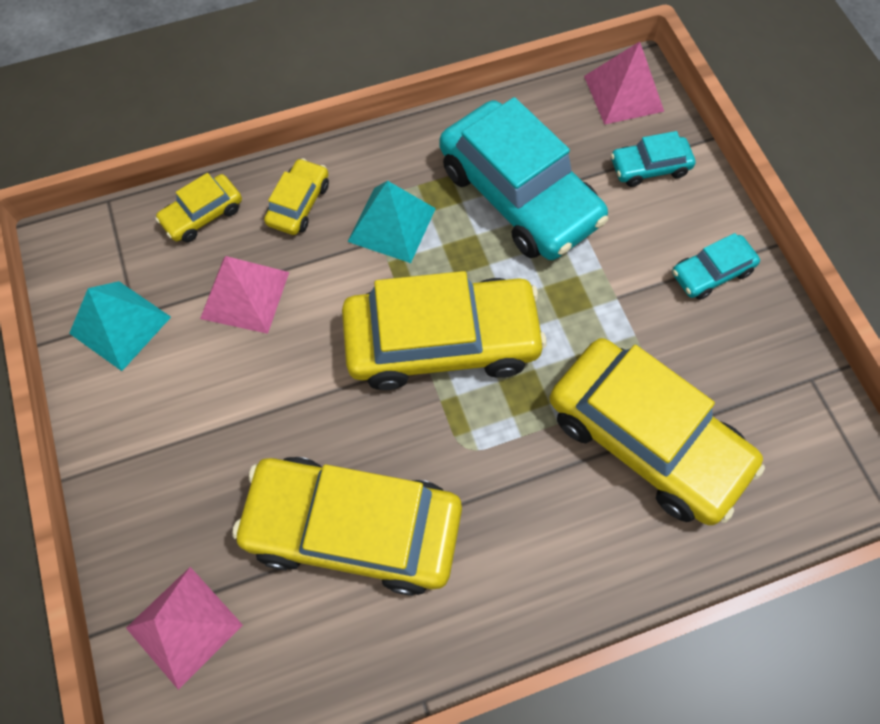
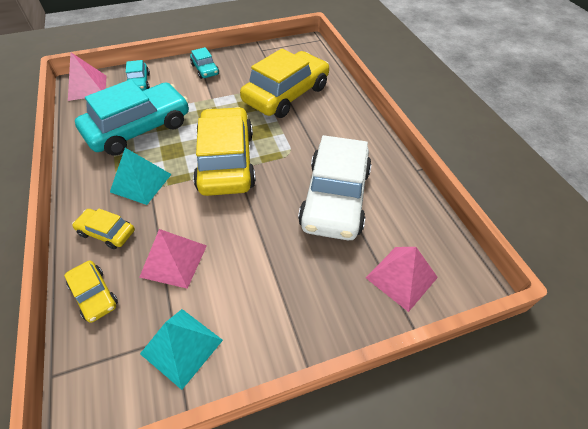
camera: 90 degrees left, 15 degrees down
(353, 528) = (335, 198): yellow car -> white car

